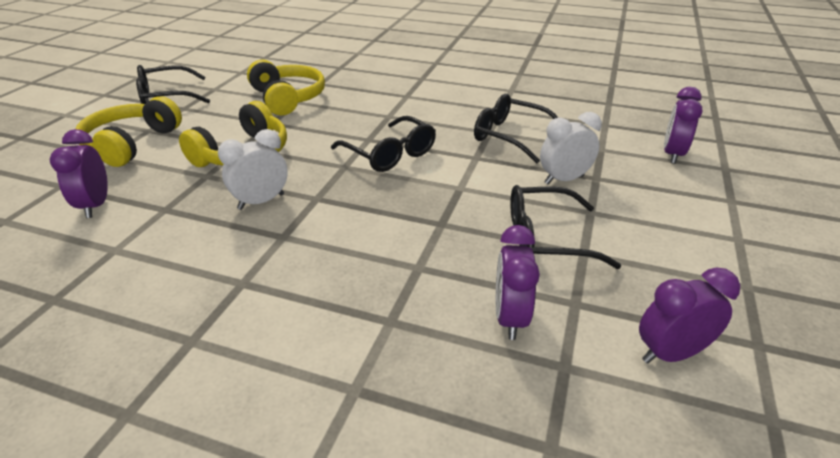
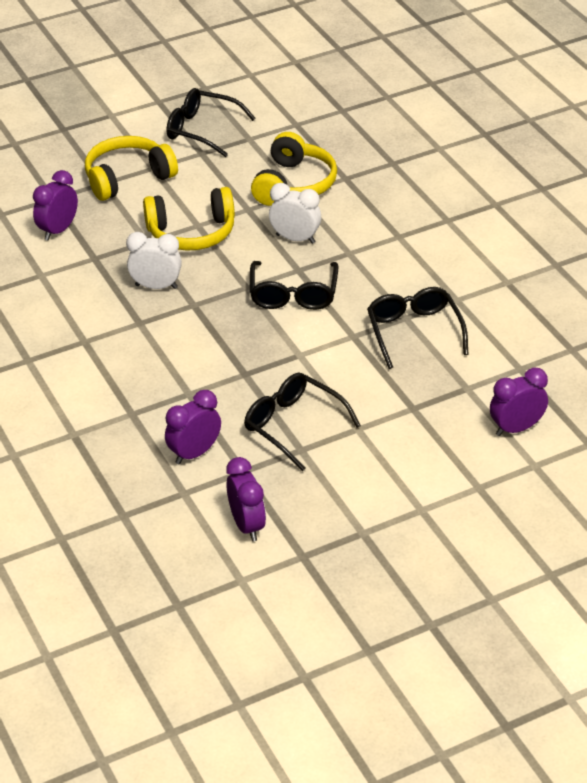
camera: 45 degrees right, 5 degrees up
(564, 179) = (385, 394): white clock -> white clock (295, 239)
(671, 353) = (247, 525): purple clock -> purple clock turned 45 degrees clockwise

